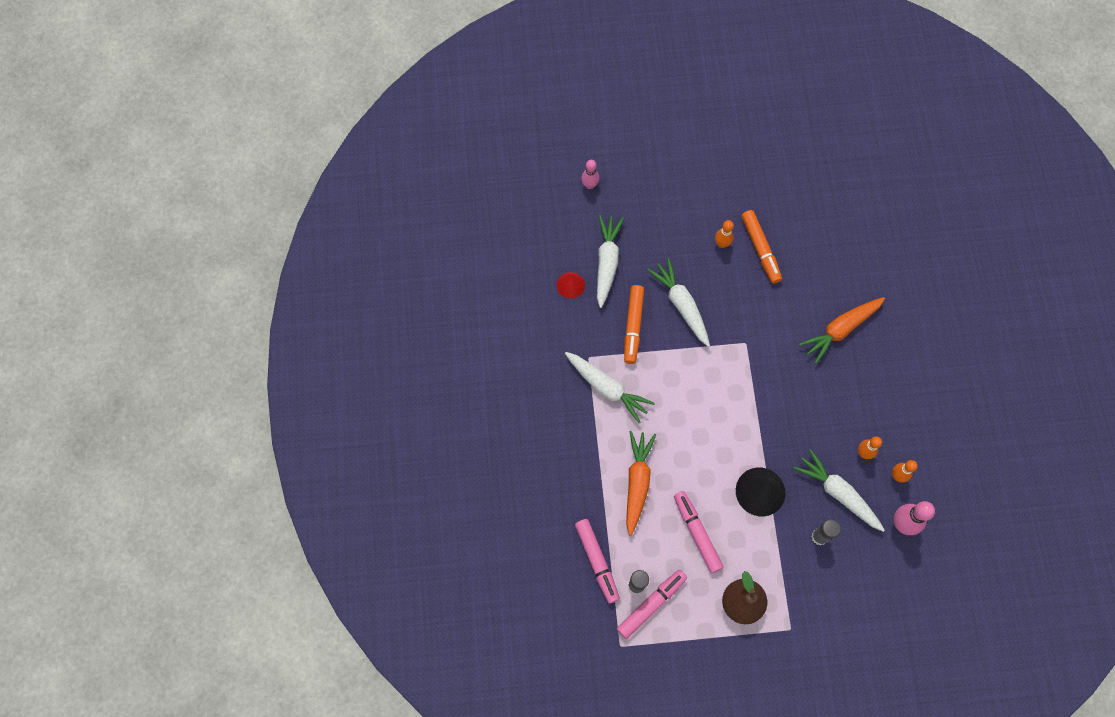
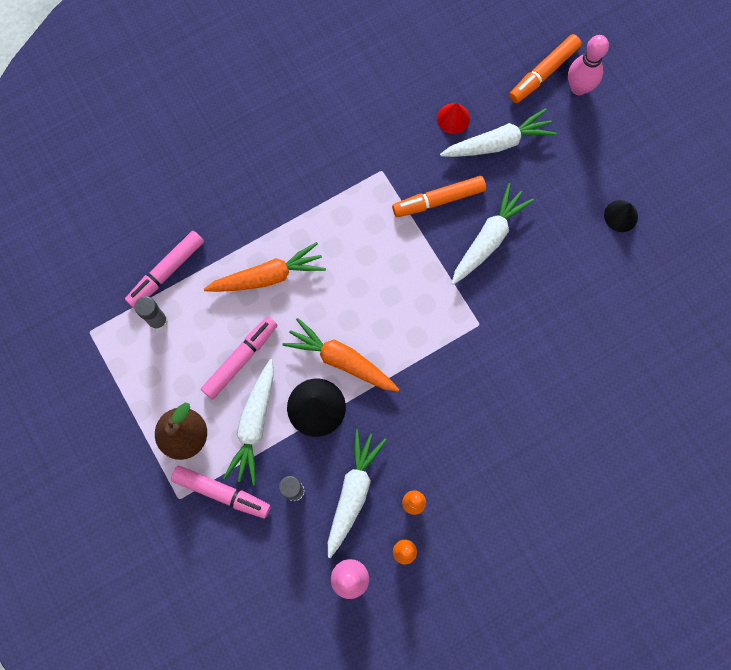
camera: 65 degrees right, 5 degrees up
(589, 185) = (578, 88): pink bowling pin -> pink bowling pin, size x1.56
(607, 388) = (356, 203): white carrot -> white carrot (254, 424)
(651, 604) = (144, 344): pink marker -> pink marker (222, 493)
(705, 205) = (621, 216): none -> black cone
(722, 244) = (583, 252): orange bowling pin -> none
(760, 249) = (599, 295): orange marker -> orange marker (543, 73)
(841, 329) = (548, 422): orange carrot -> orange carrot (341, 360)

